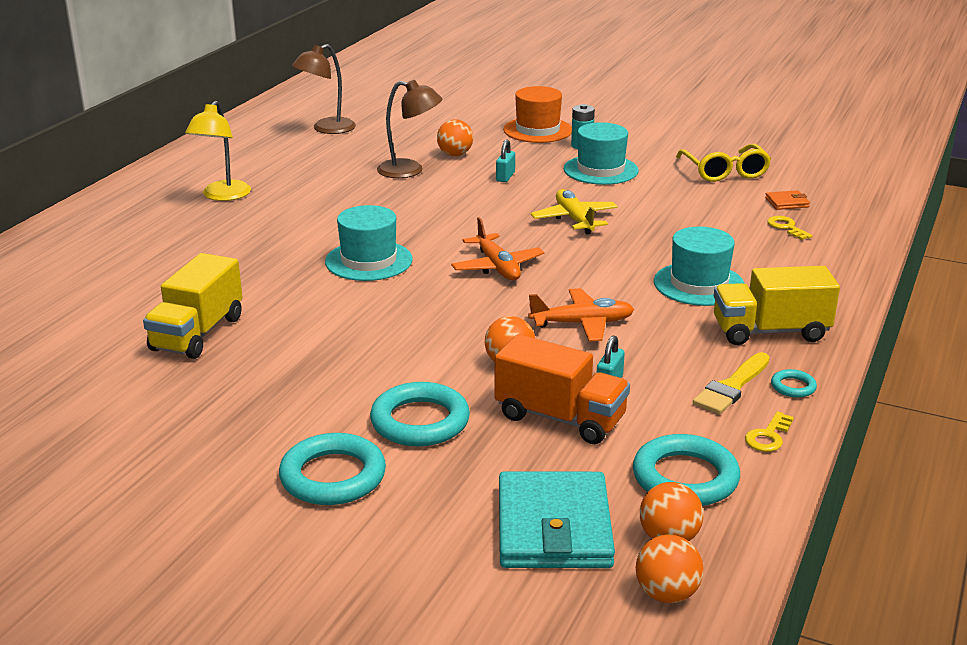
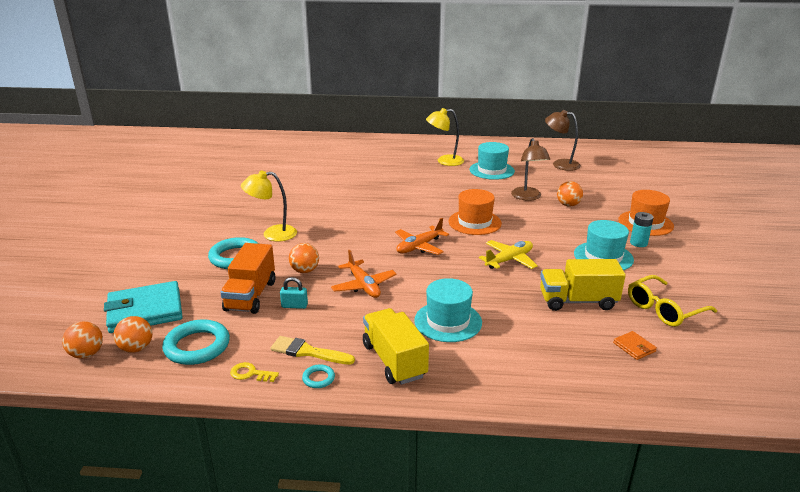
camera: 70 degrees right, 0 degrees up
(197, 333) = (297, 190): yellow truck -> yellow truck (577, 301)
(333, 476) = (182, 246): turquoise ring -> none
(359, 378) = (272, 234): none -> yellow lamp
(369, 261) = (399, 210): turquoise hat -> turquoise hat (492, 170)
(455, 218) = (474, 222): none -> orange hat
(505, 177) = (552, 226): turquoise padlock -> none
(786, 227) = (582, 351): yellow key -> none

